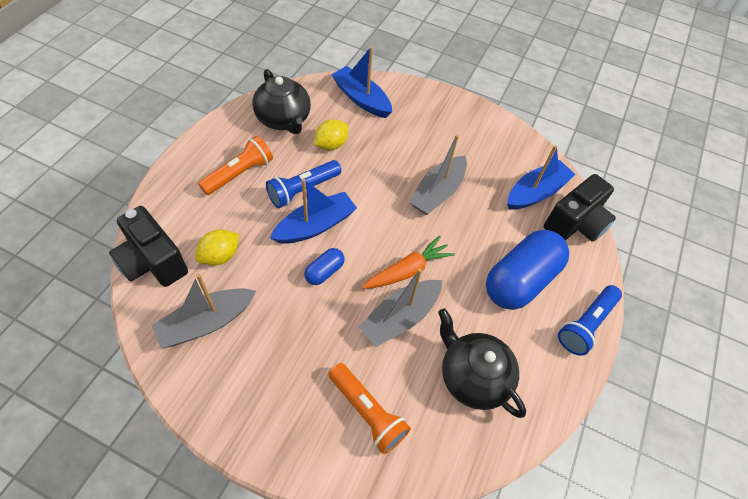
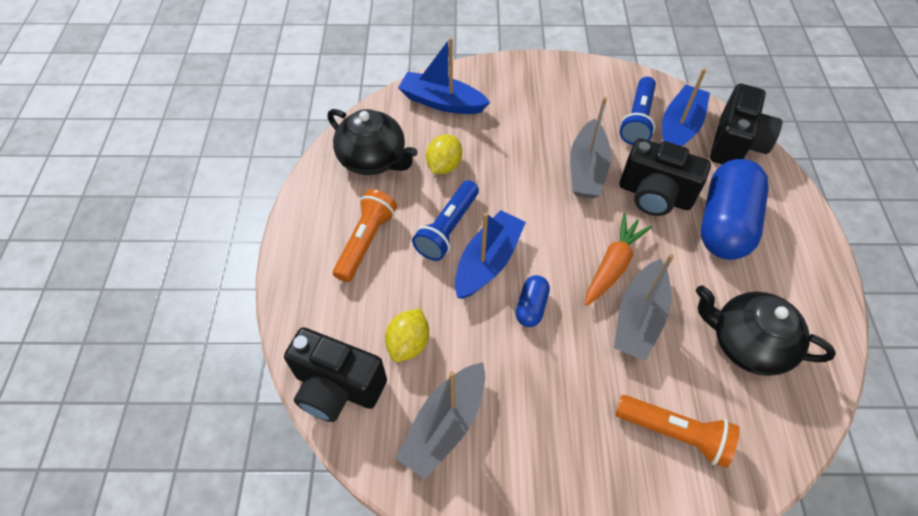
camera: 20 degrees left, 0 degrees up
(478, 234) = (654, 195): none -> black camera
(586, 325) = (811, 239): blue flashlight -> blue flashlight (637, 120)

